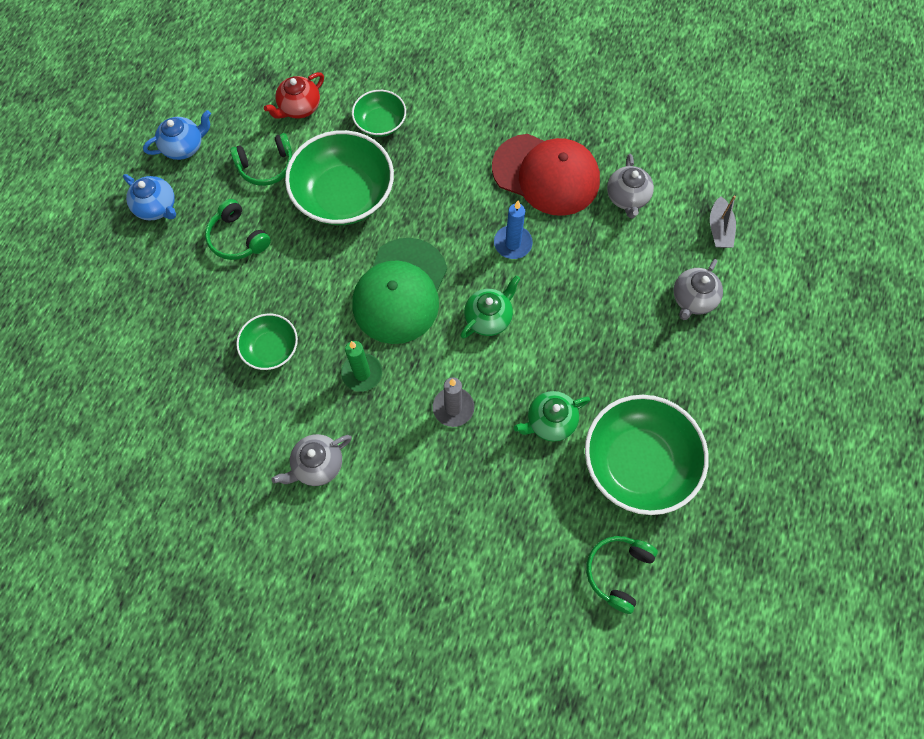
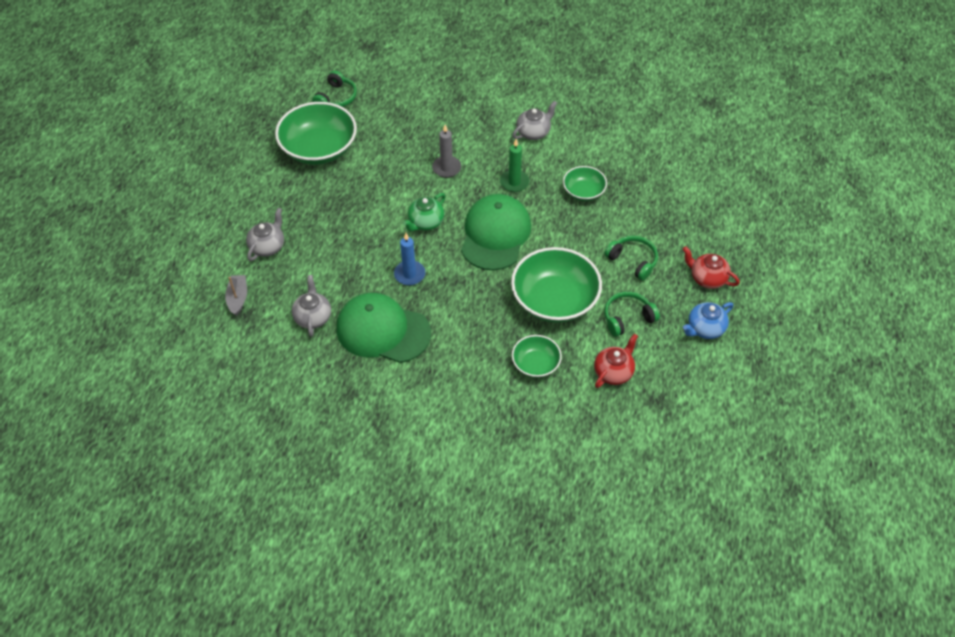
camera: 175 degrees right, 15 degrees down
(157, 207) = (707, 278): blue teapot -> red teapot
(546, 175) = (383, 330): red cap -> green cap
(550, 422) = (379, 165): green teapot -> none

